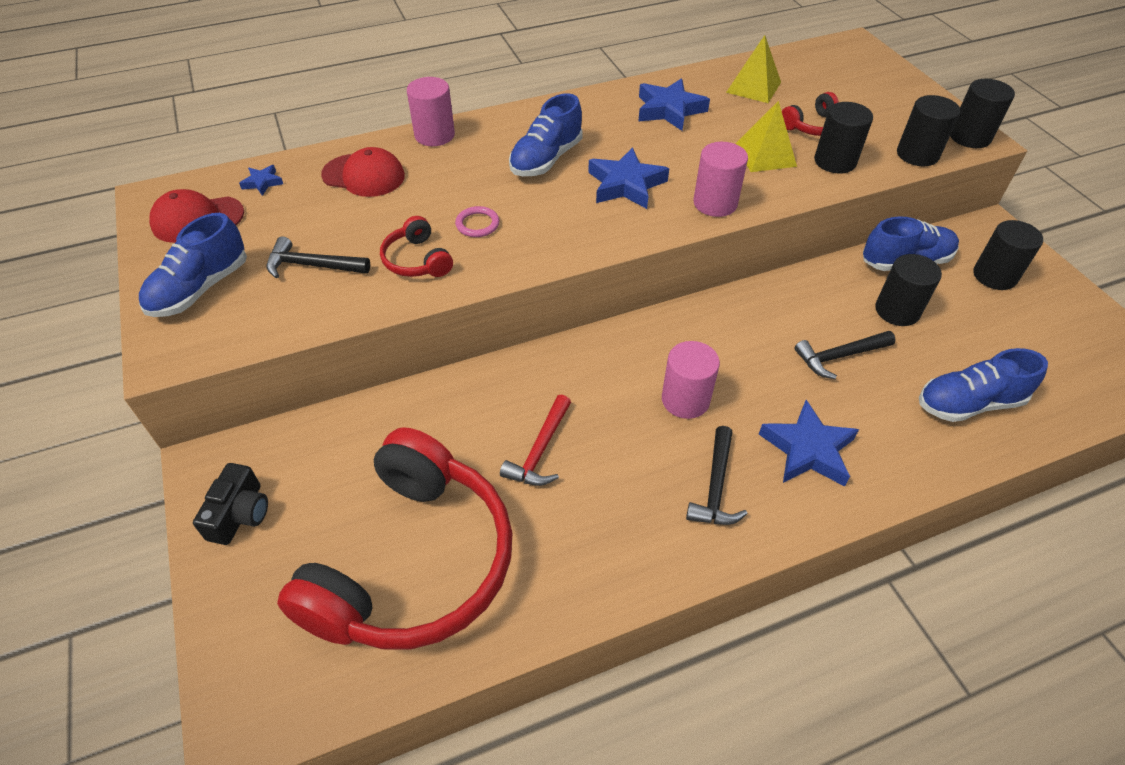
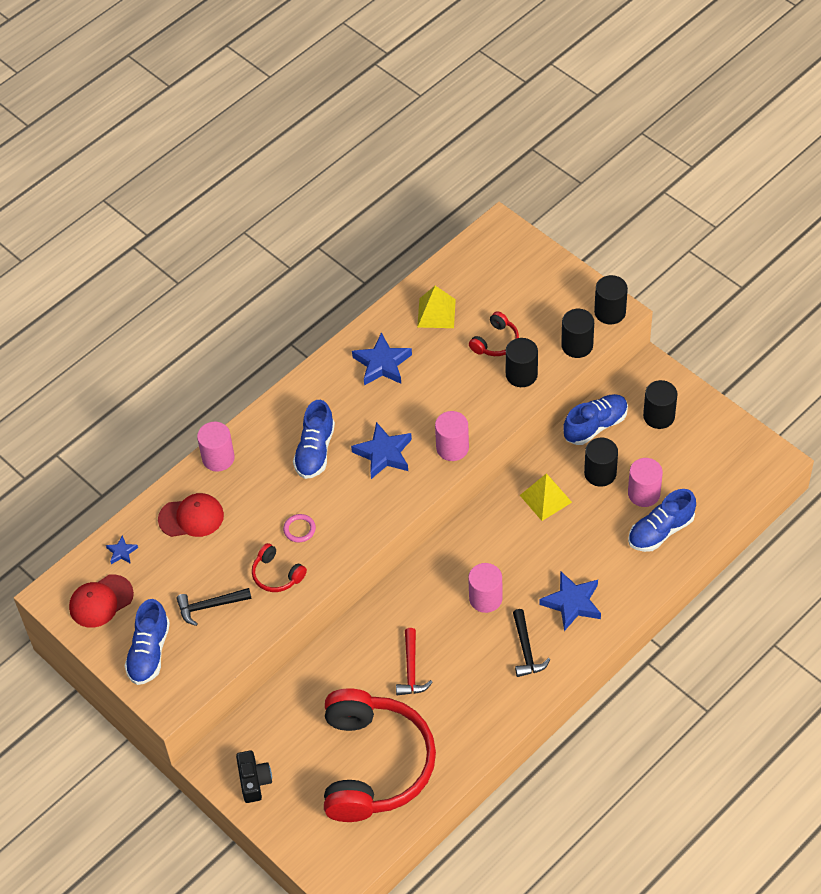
camera: 20 degrees left, 5 degrees up
(765, 155) = (470, 386): yellow pyramid -> yellow pyramid (545, 498)
(839, 356) = (572, 527): black hammer -> none
(953, 351) = (644, 493): none -> pink cylinder

